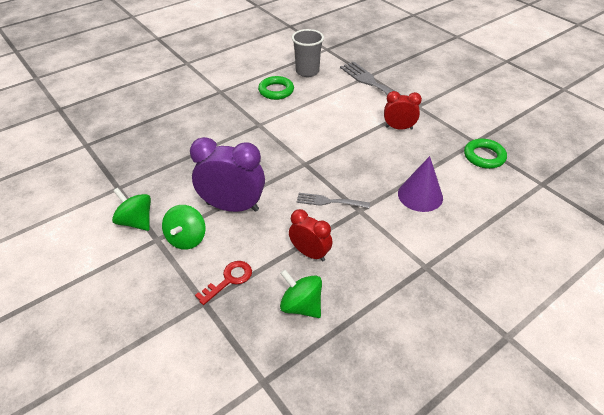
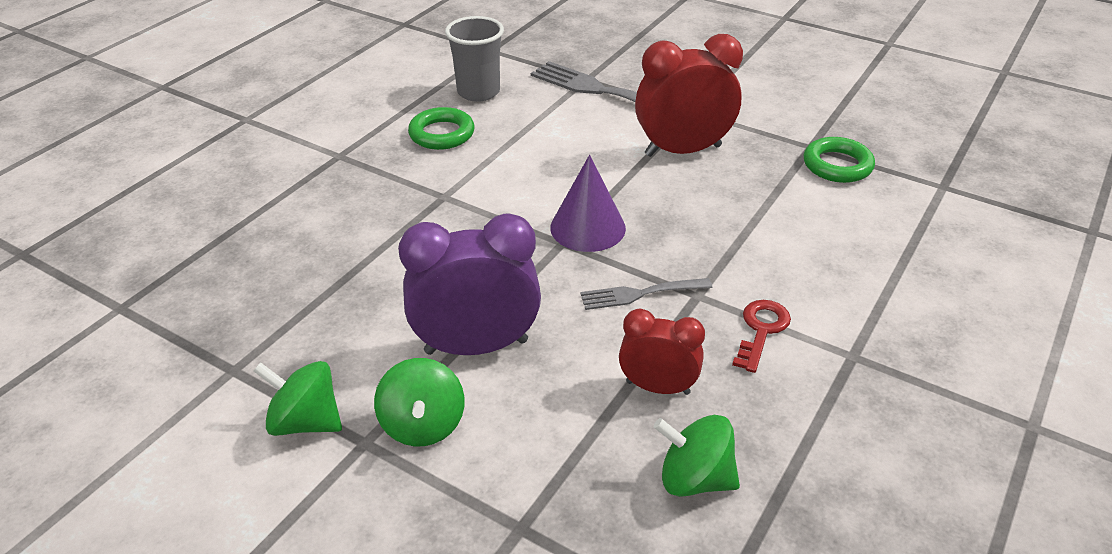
camera: 20 degrees left, 5 degrees down
(229, 280) = (543, 474): red key -> red key (761, 330)
(399, 128) = (683, 151): red clock -> red clock, size x1.68
(420, 195) = (778, 247): purple cone -> purple cone (587, 227)

